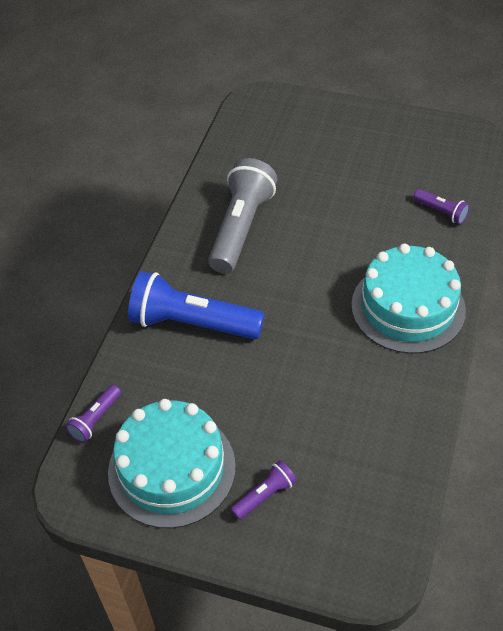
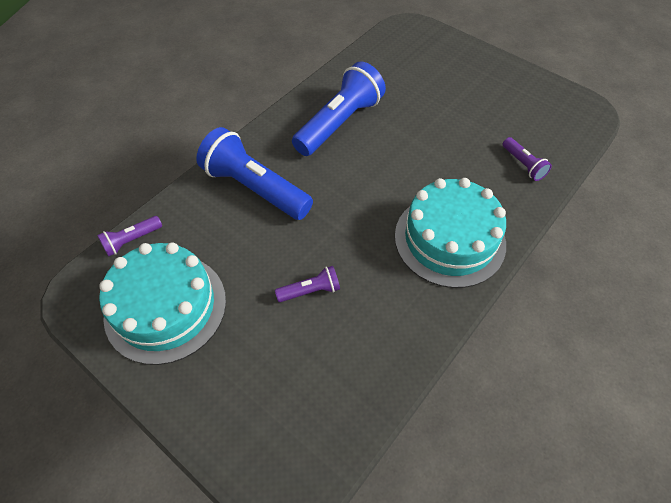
camera: 20 degrees right, 5 degrees up
(241, 227) = (339, 123): grey flashlight -> blue flashlight
(265, 495) = (229, 364): purple flashlight -> purple flashlight (310, 290)

